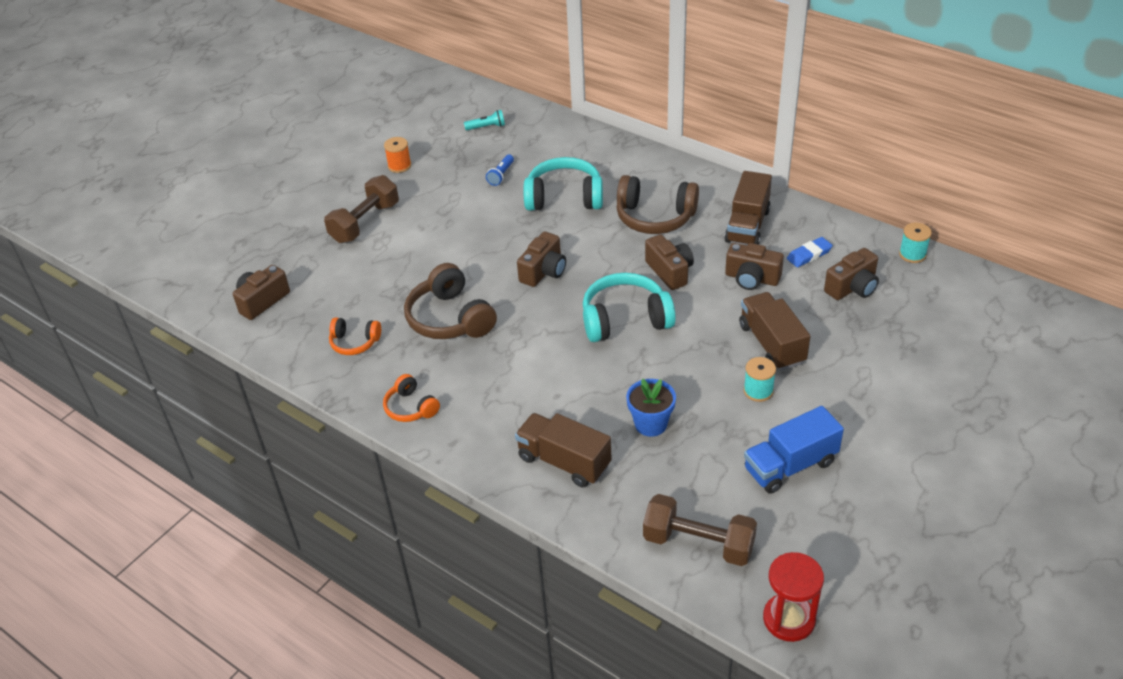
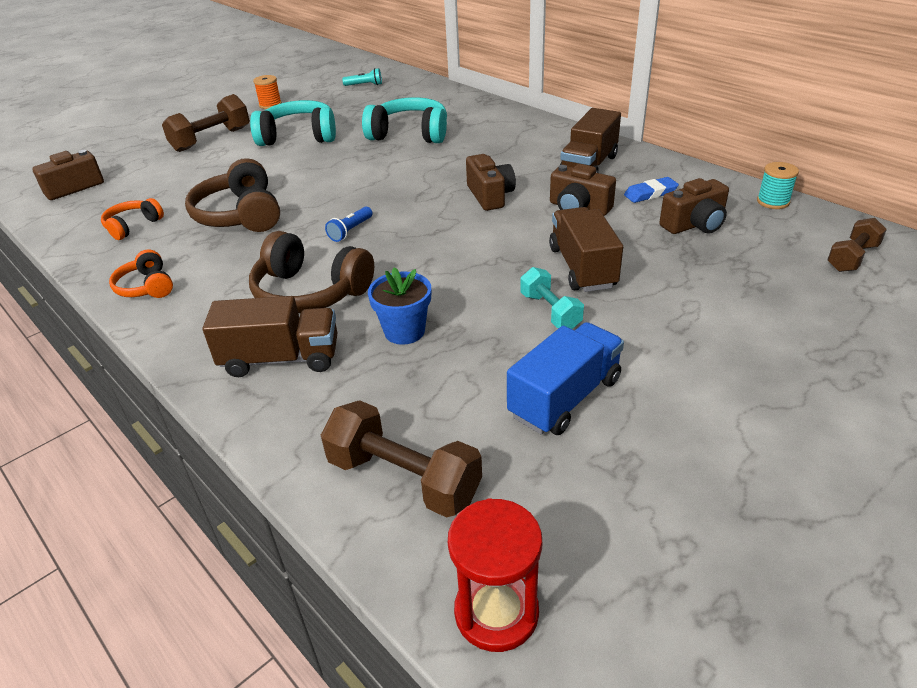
camera: 10 degrees right, 5 degrees down
(354, 342) = (133, 226): orange headphones -> orange headphones turned 105 degrees clockwise
(501, 175) = (358, 116): blue flashlight -> blue flashlight (350, 231)
(544, 271) = (358, 186): brown camera -> none
(564, 462) = (281, 359): brown truck -> brown truck turned 135 degrees clockwise
(625, 319) = (423, 231): turquoise headphones -> turquoise headphones (298, 137)
(655, 217) = (493, 153): brown headphones -> brown headphones (310, 292)
(758, 391) = (550, 311): turquoise spool -> turquoise dumbbell
(790, 466) = (565, 398): blue truck -> blue truck turned 150 degrees clockwise
(979, 310) = (852, 258): none -> brown dumbbell

